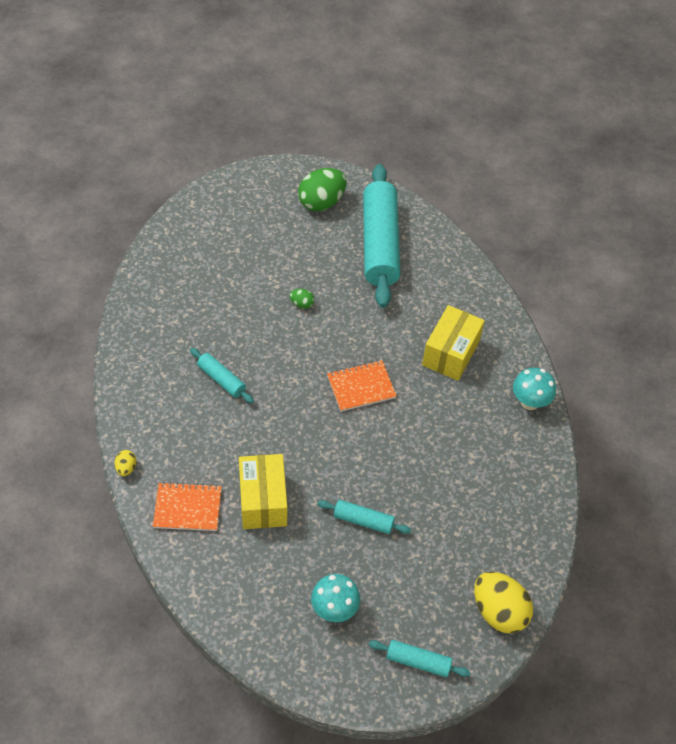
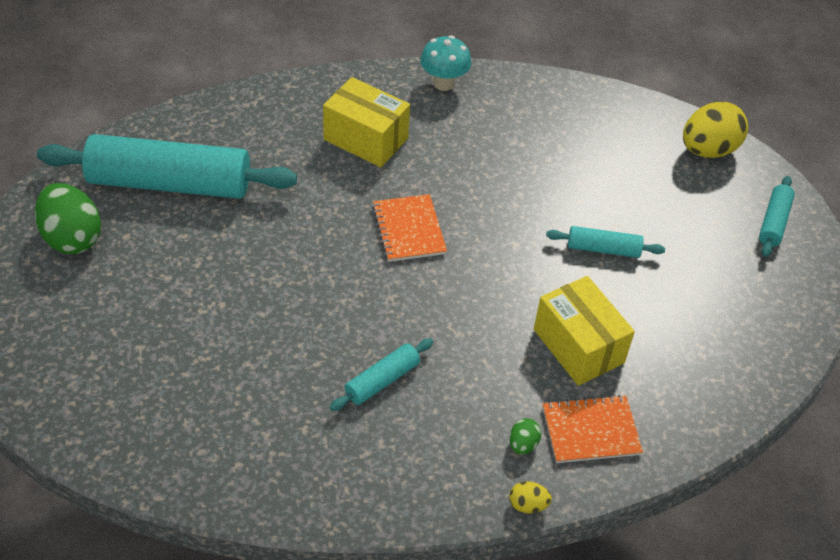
camera: 85 degrees left, 5 degrees down
(187, 508) = (590, 431): orange notebook -> orange notebook turned 75 degrees clockwise
(263, 501) = (578, 346): yellow box -> yellow box turned 60 degrees clockwise
(302, 304) = (261, 278): green egg -> green egg (523, 444)
(334, 609) = (721, 288): turquoise mushroom -> none
(363, 520) = (603, 249): turquoise rolling pin -> turquoise rolling pin turned 75 degrees clockwise

